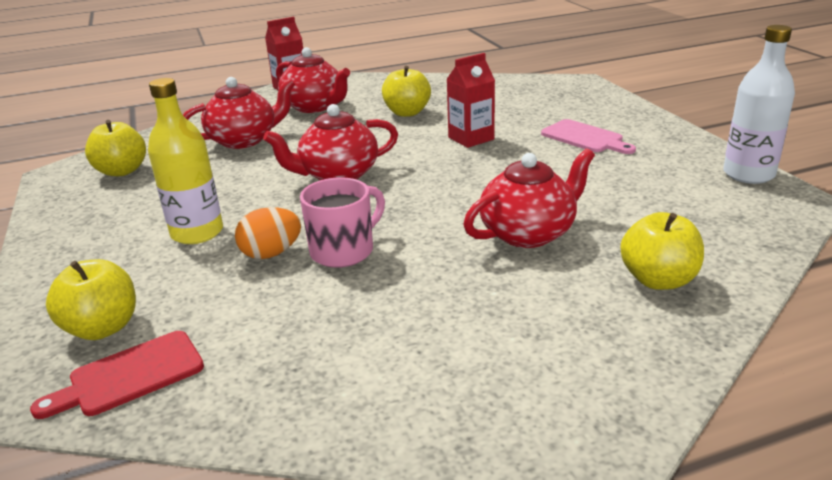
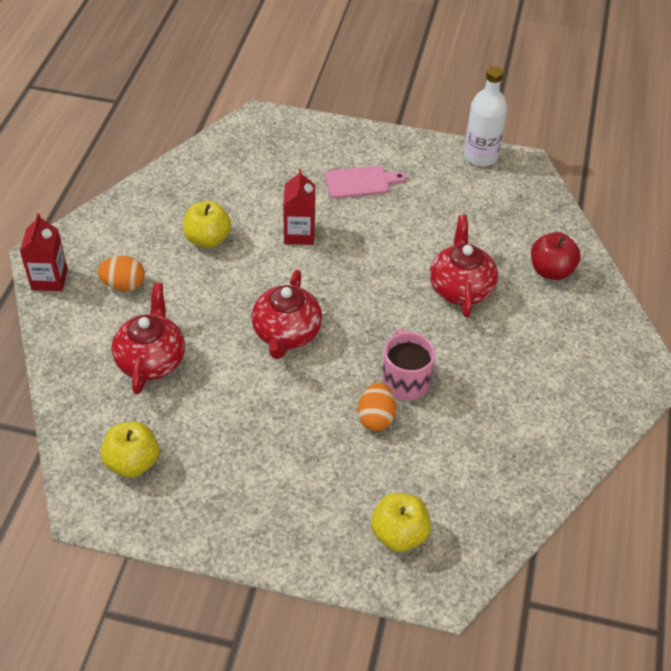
camera: 60 degrees left, 20 degrees up
(130, 376) = (465, 532): red cutting board -> none
(197, 233) = (306, 447): yellow bottle -> none
(315, 107) = (123, 285): red teapot -> orange egg
(658, 280) = (551, 271): yellow apple -> red apple

